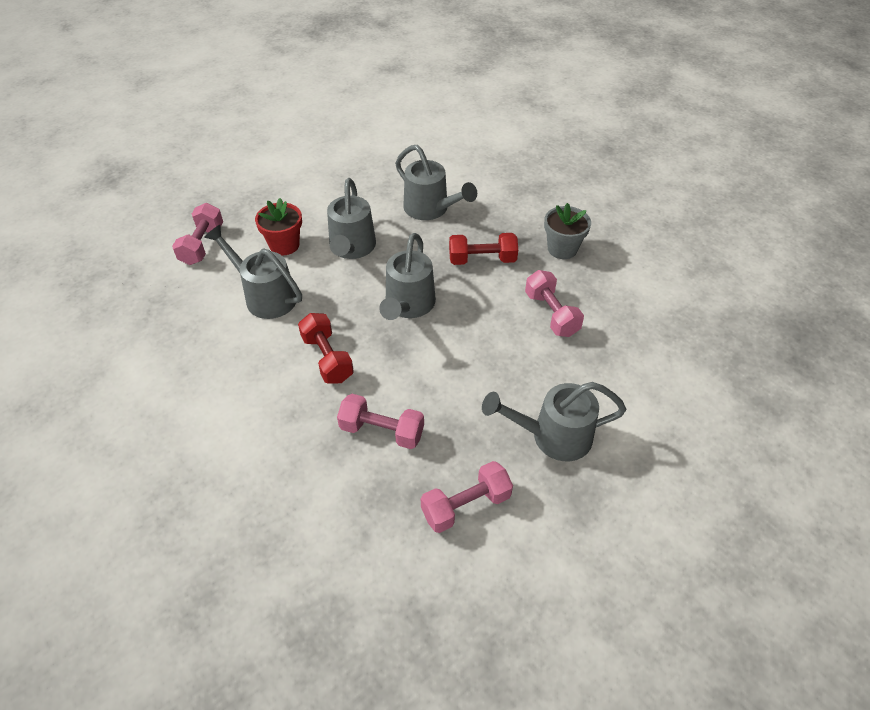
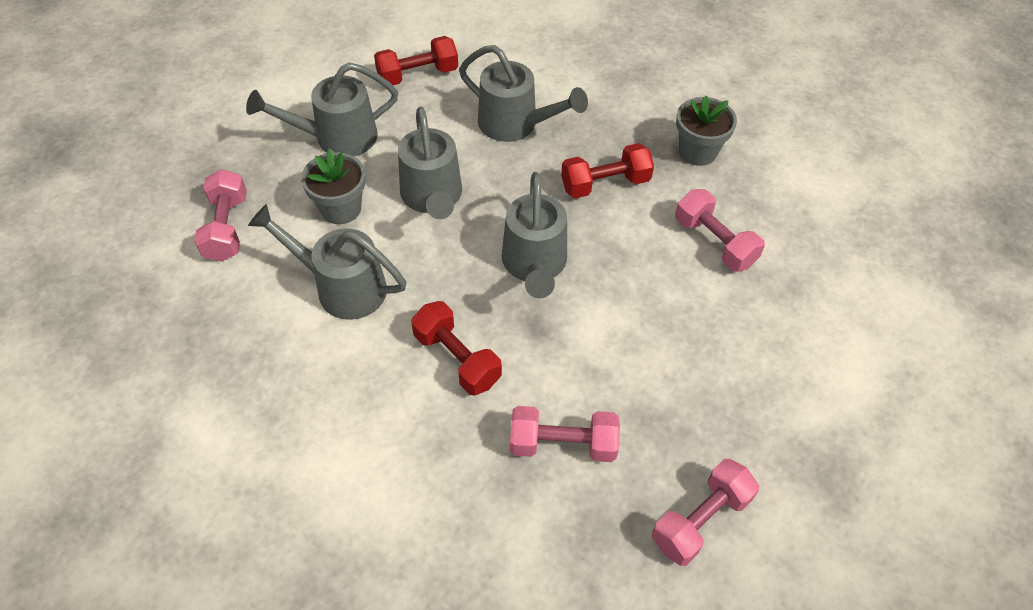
camera: 15 degrees left, 5 degrees up
(284, 245) = (341, 208): red flower pot -> grey flower pot
(372, 166) = (418, 75): none -> red dumbbell
(552, 436) = (771, 405): grey watering can -> grey watering can (336, 138)

